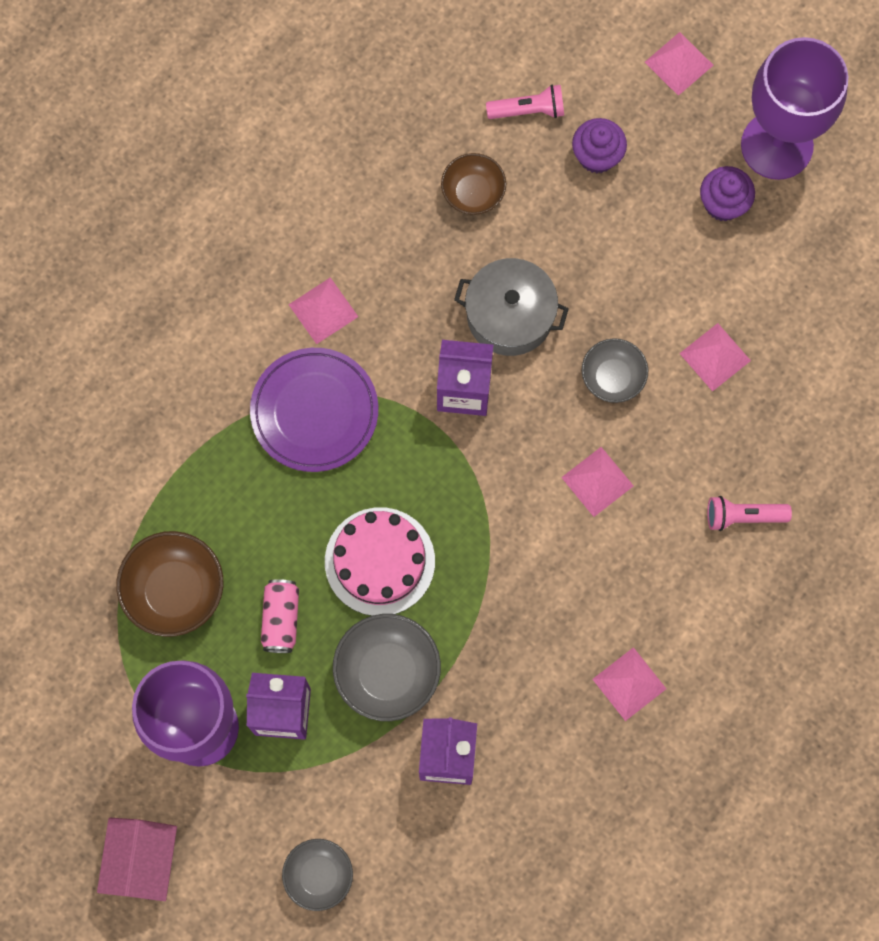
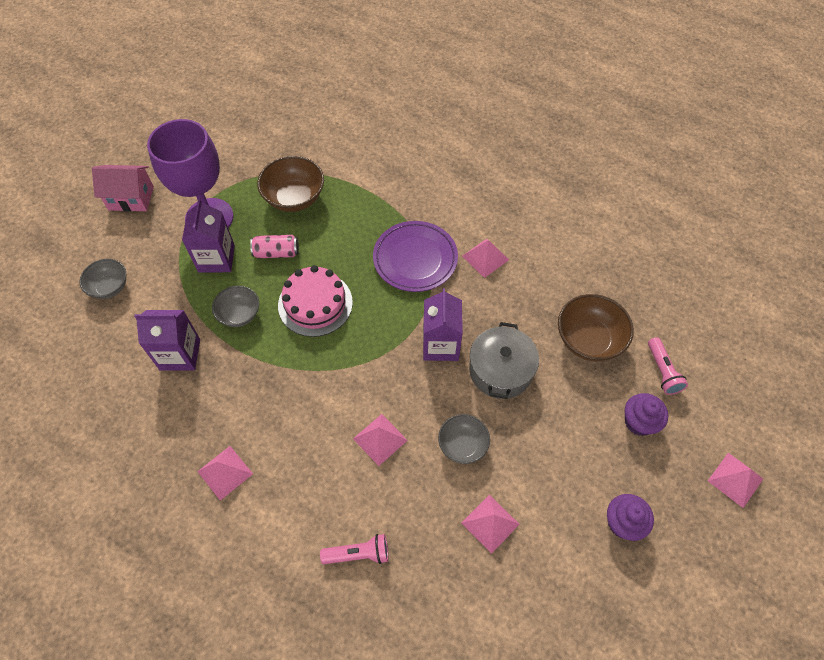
camera: 85 degrees right, 15 degrees down
(387, 672) = (239, 314): grey bowl -> grey bowl, size x0.64
(473, 193) = (588, 339): brown bowl -> brown bowl, size x1.55
(743, 516) = (358, 554): pink flashlight -> pink flashlight turned 90 degrees clockwise
(777, 145) = (686, 566): purple goblet -> none

